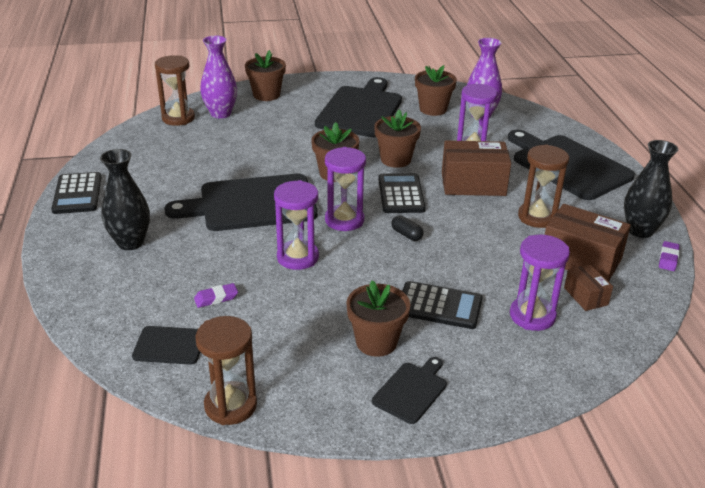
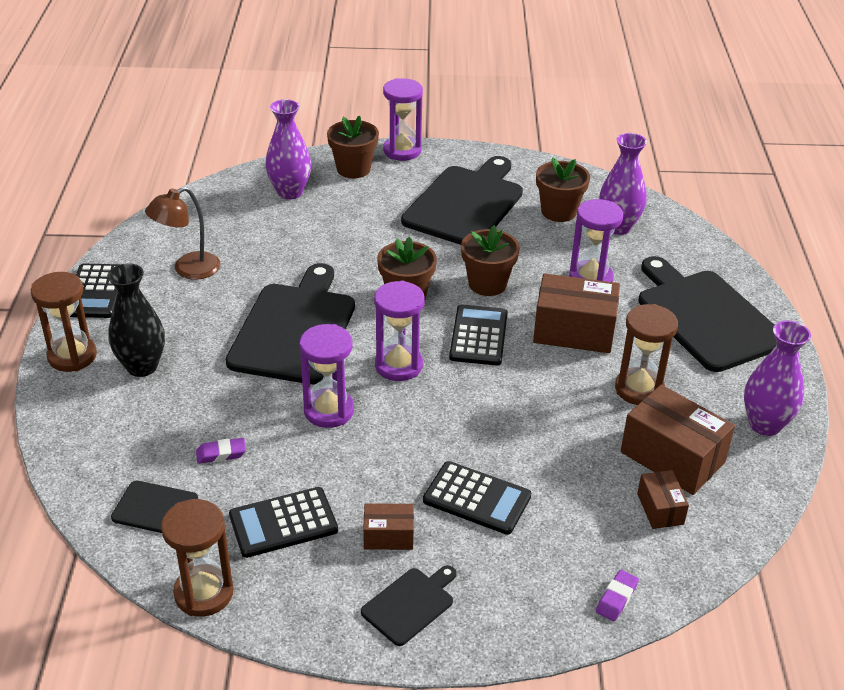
camera: 10 degrees right, 5 degrees up
(152, 172) = (188, 270): none -> brown lamp
(178, 118) = (237, 194): brown hourglass -> brown hourglass (72, 356)
(252, 204) = (294, 329): black cutting board -> black cutting board turned 105 degrees clockwise
(284, 343) = (283, 523): none -> black calculator
(376, 342) = (388, 536): brown flower pot -> brown box
(406, 234) = (468, 395): black capsule -> none
(532, 316) = (584, 527): purple hourglass -> purple hourglass (402, 151)
(640, 230) = (765, 424): black vase -> purple vase
(668, 259) = (785, 470): purple eraser -> purple eraser (616, 598)

